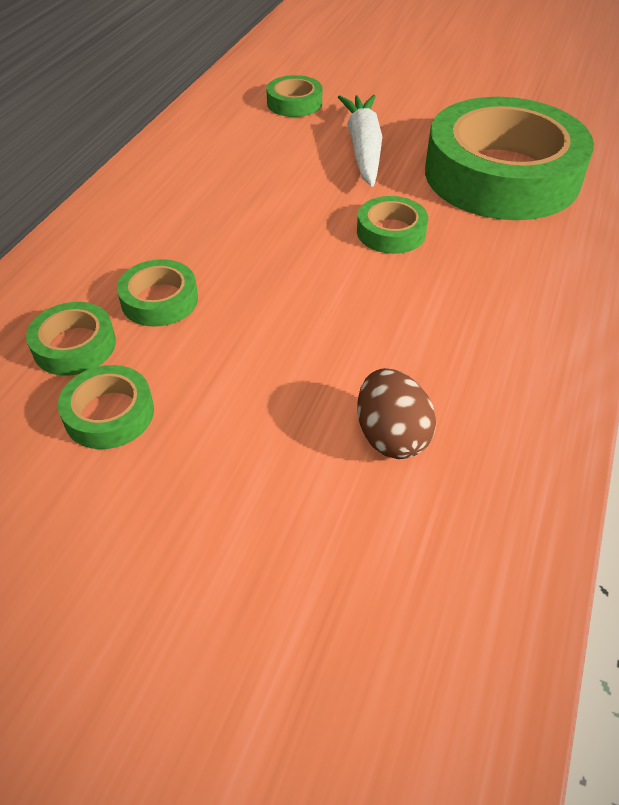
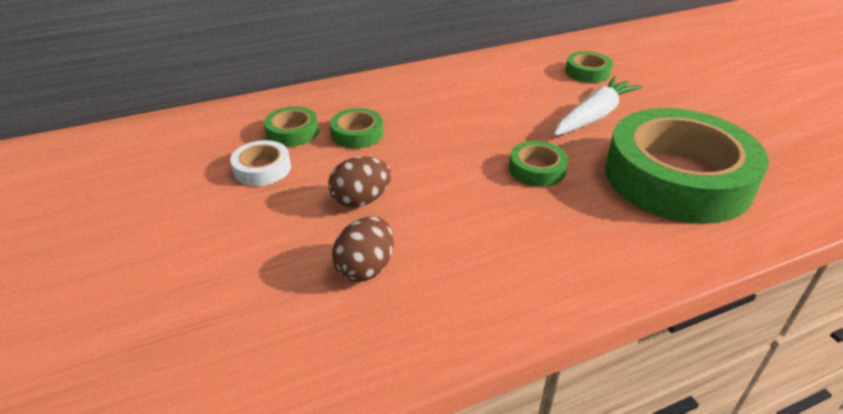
camera: 45 degrees right, 10 degrees down
(109, 414) = (262, 169): green tape -> white tape
(281, 371) = (361, 200): none -> brown egg

